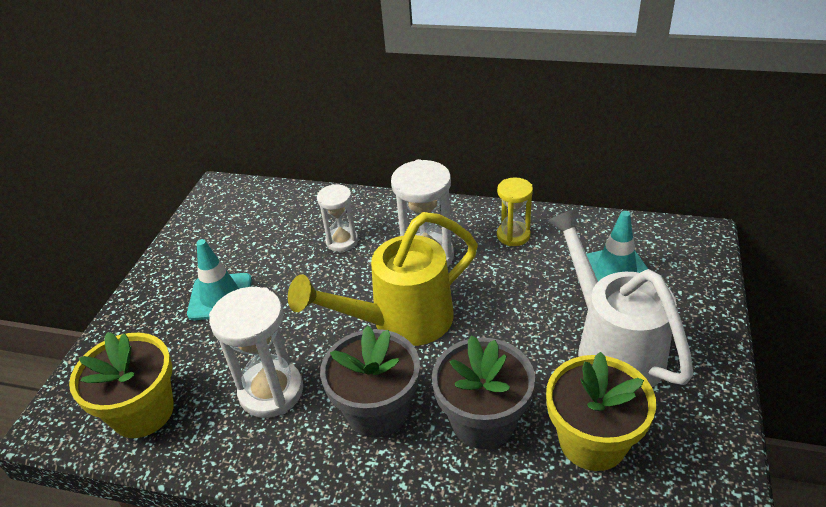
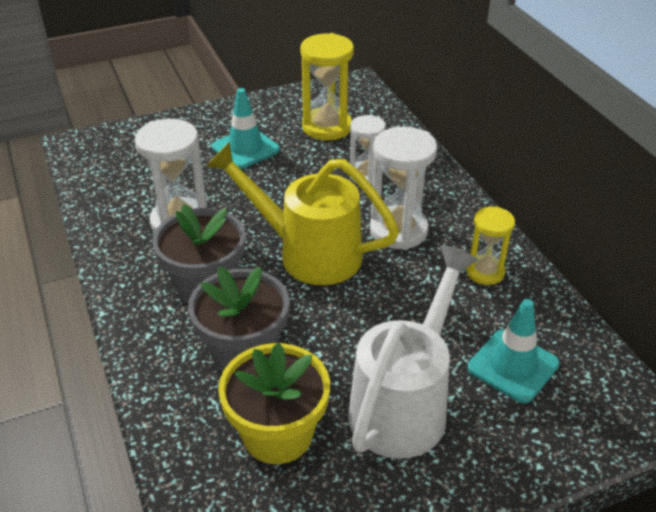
camera: 50 degrees right, 0 degrees up
(143, 412) = (115, 175): yellow flower pot -> none
(254, 233) = (327, 127): none -> yellow hourglass

